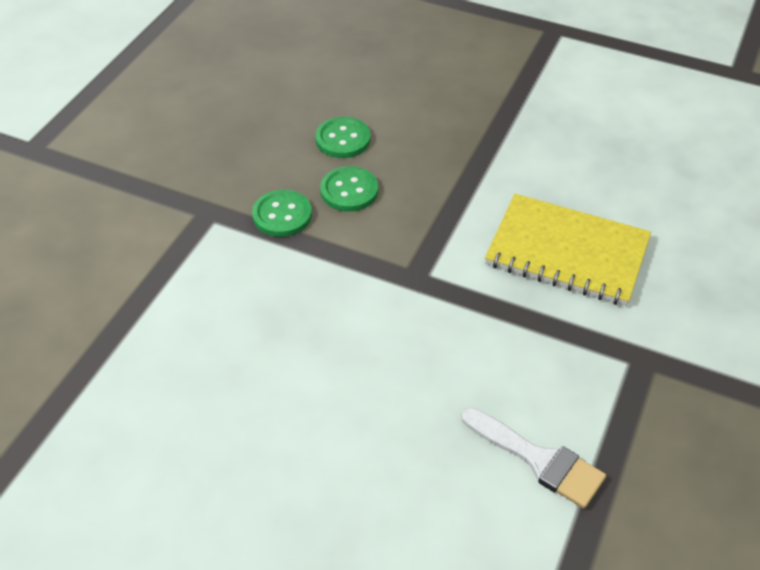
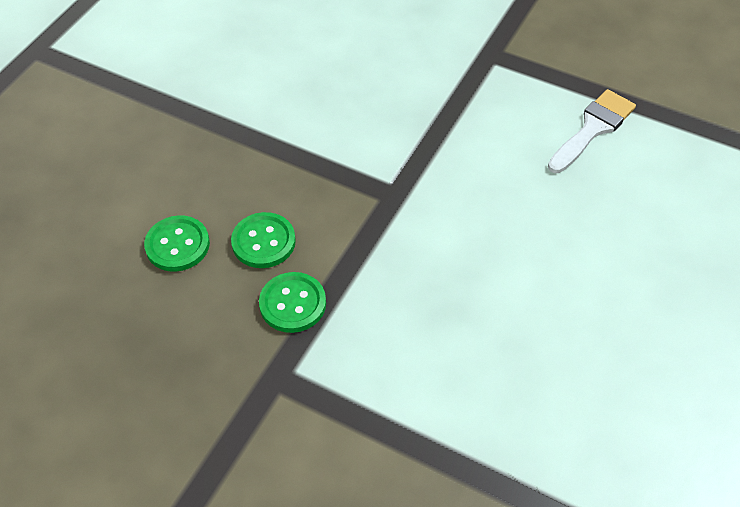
camera: 85 degrees left, 5 degrees up
(567, 252) = (371, 83): yellow notebook -> none

